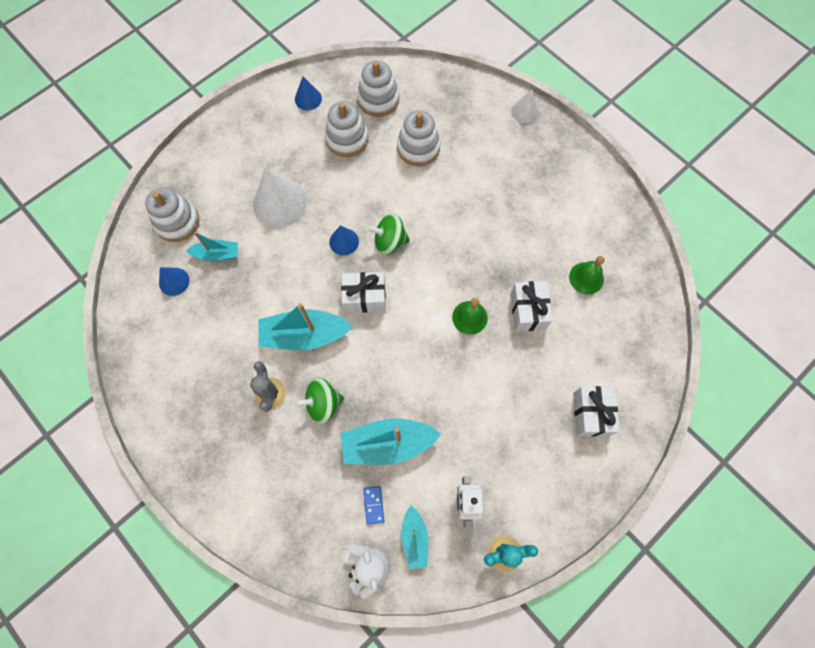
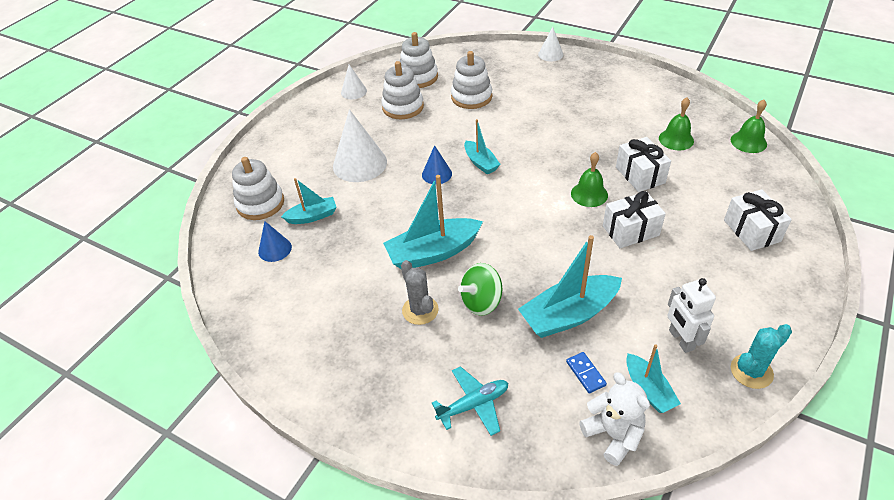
camera: 15 degrees left, 25 degrees down
(276, 500) = (473, 404): none -> turquoise plane
(308, 98) = (354, 91): blue cone -> white cone
(364, 297) = (479, 208): white gift -> white gift (630, 230)
(389, 242) = (481, 163): green spinning top -> turquoise boat
(654, 306) = (748, 142): none -> green bell

